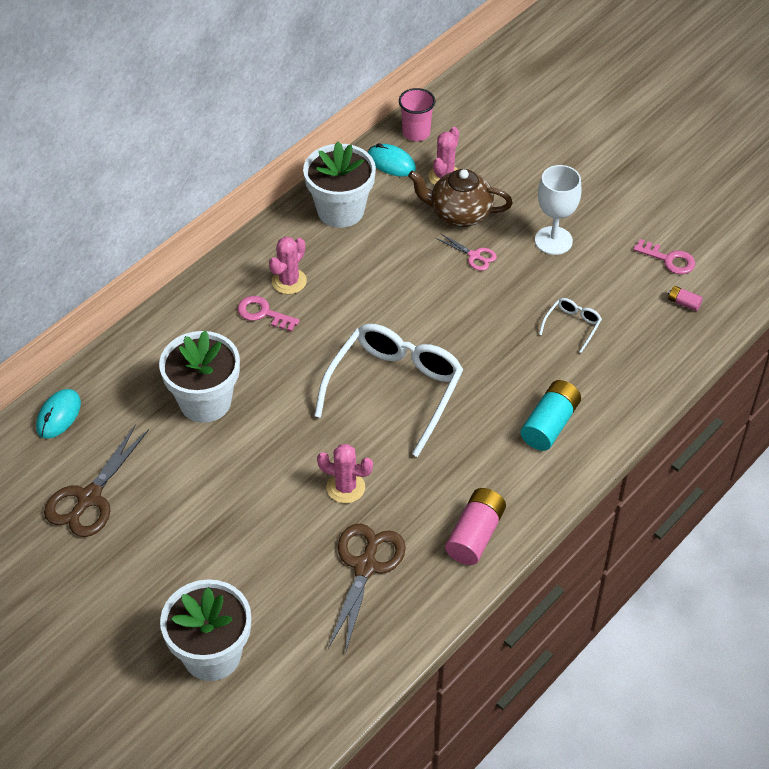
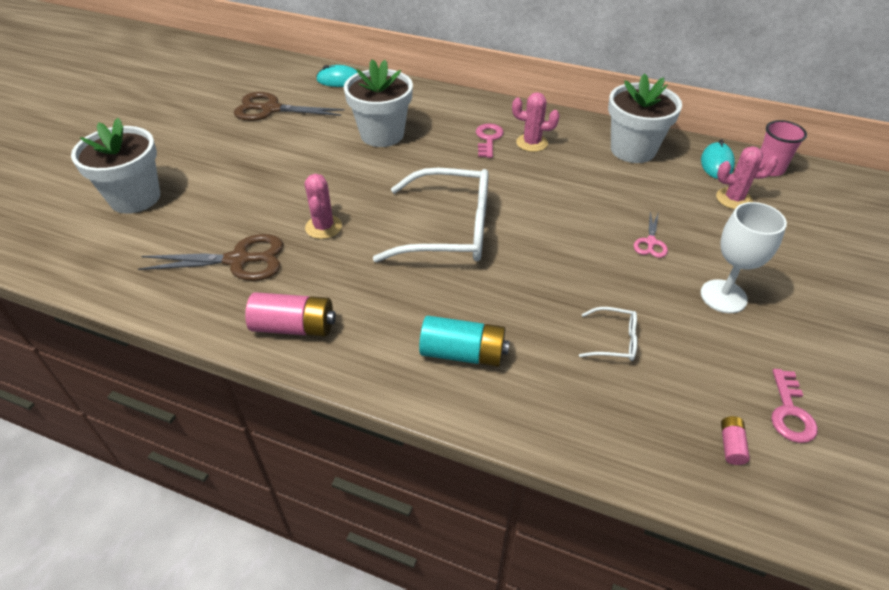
camera: 70 degrees right, 5 degrees down
(459, 214) = (695, 219): brown teapot -> none

